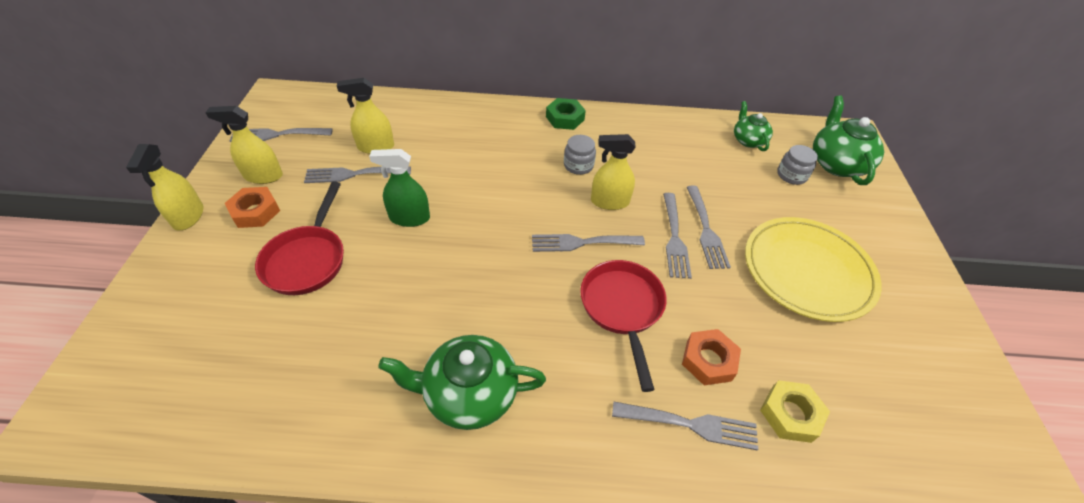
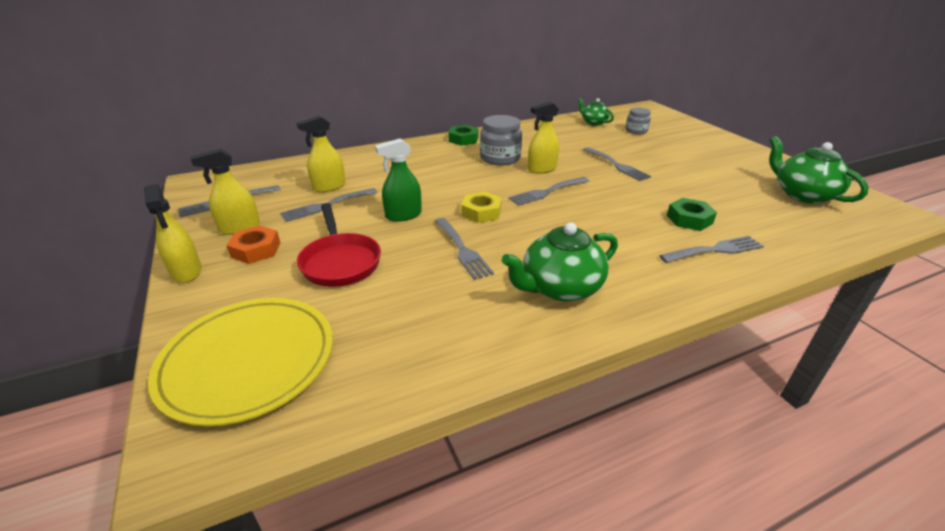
camera: 25 degrees left, 15 degrees down
(578, 165) = (500, 158): grey jar -> grey jar, size x1.64
(622, 309) = (610, 213): red pan -> none
(674, 238) = (602, 173): grey fork -> grey fork (462, 249)
(708, 360) = (689, 219): orange nut -> green nut
(790, 414) = (760, 226): yellow nut -> yellow nut (481, 212)
(807, 271) = (694, 166): yellow plate -> yellow plate (248, 361)
(836, 163) = (654, 120): green teapot -> green teapot (803, 194)

